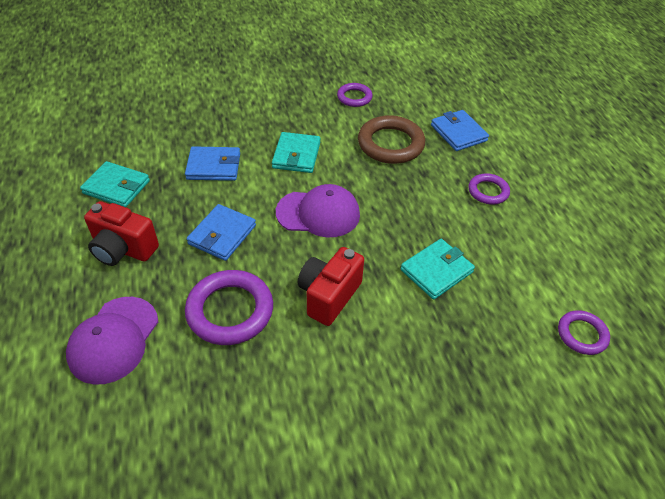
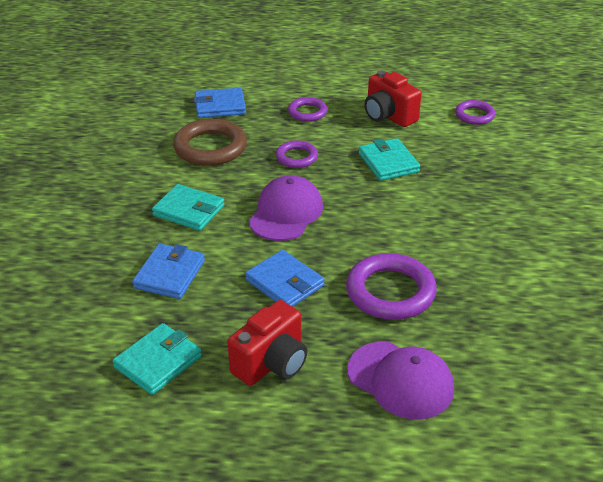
camera: 70 degrees left, 10 degrees down
(329, 296) = (394, 227): red camera -> red camera (388, 116)
(354, 97) = (117, 153): purple ring -> purple ring (296, 157)

